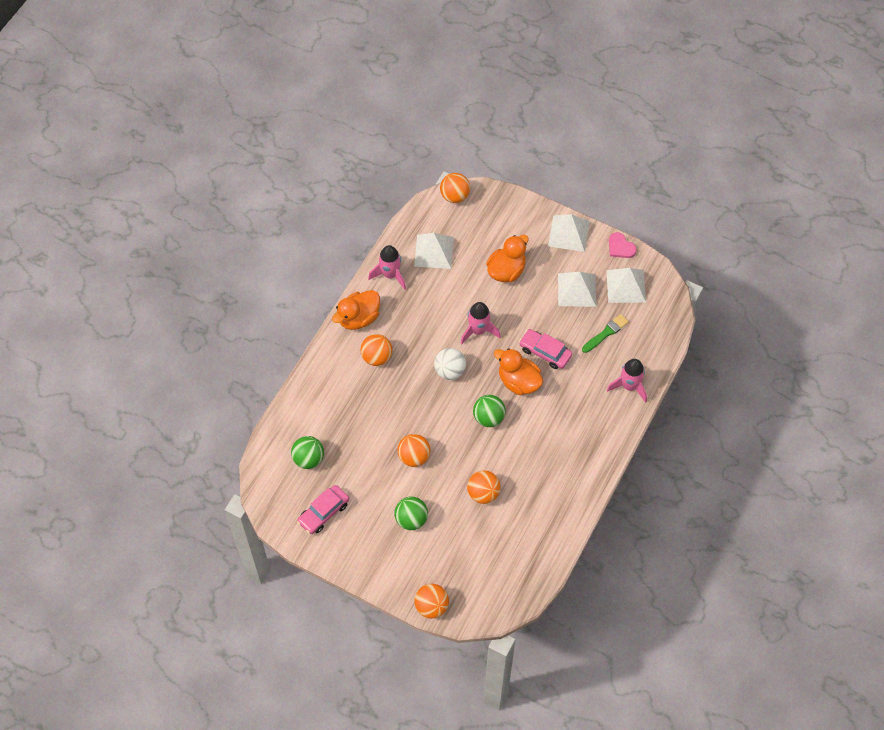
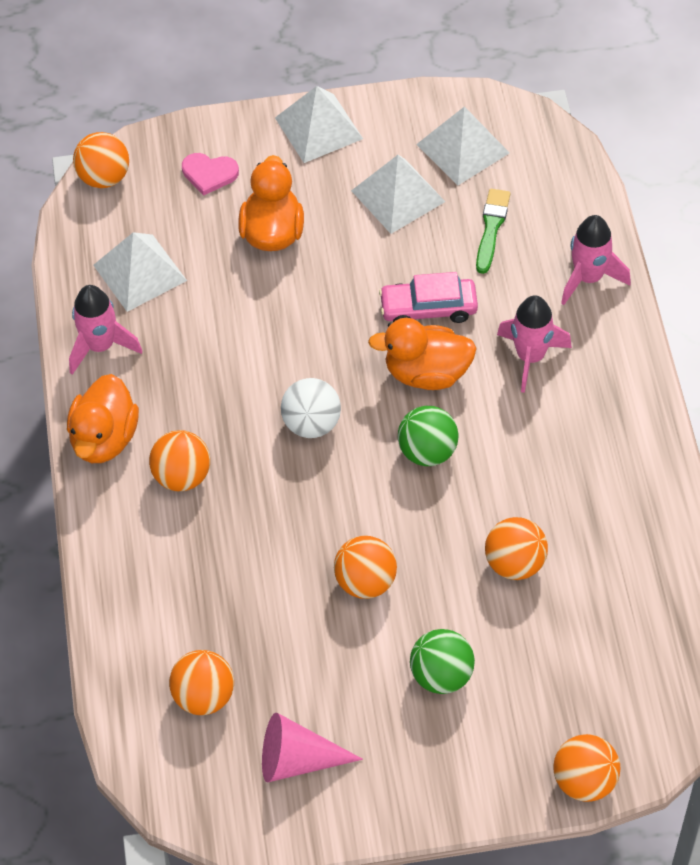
camera: 35 degrees left, 5 degrees down
(308, 459) = (204, 696): green ball -> orange ball
(323, 512) = (297, 760): pink car -> pink cone
(478, 330) = (304, 340): pink rocket -> pink rocket (530, 357)
(620, 247) = (409, 102): pink heart -> pink heart (209, 174)

